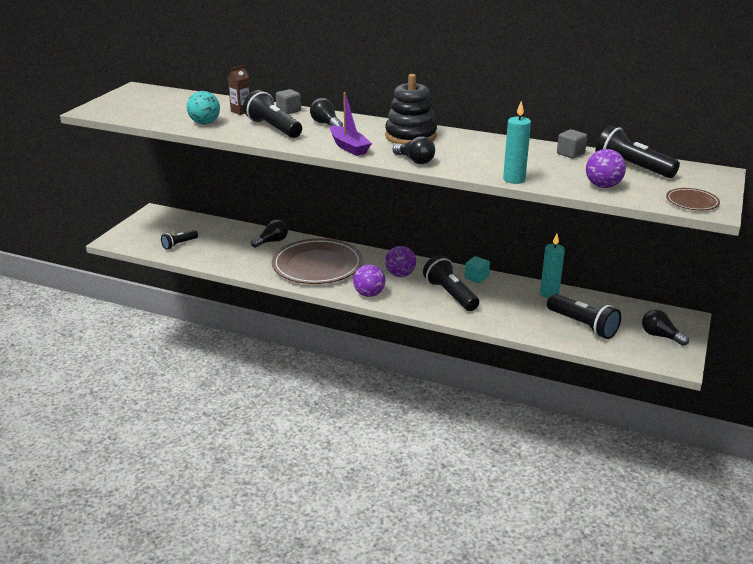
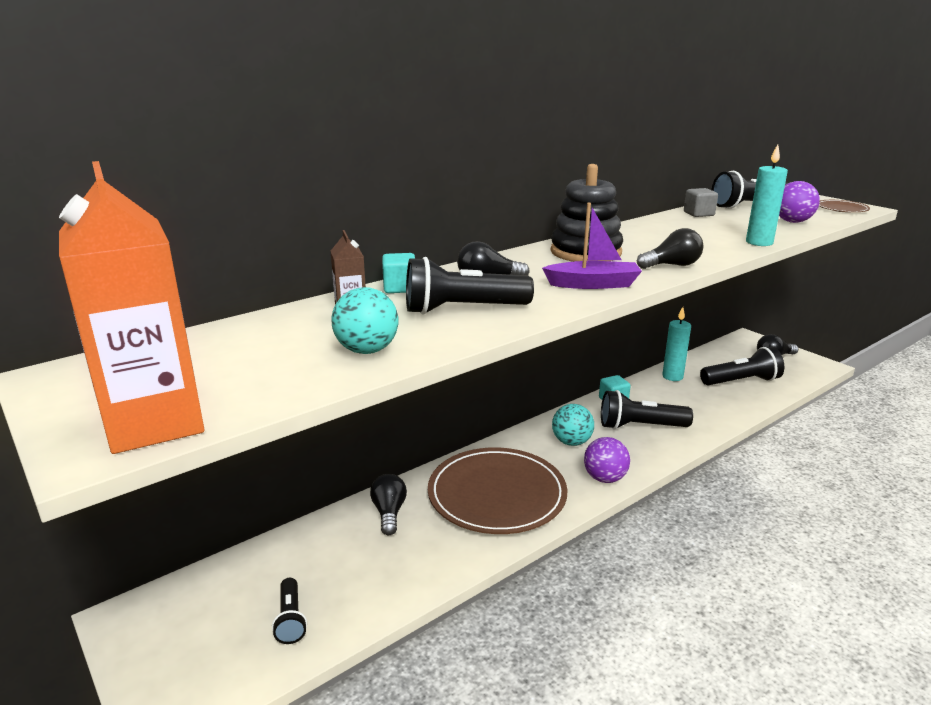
camera: 60 degrees left, 5 degrees down
(114, 111) = (154, 423): none -> orange carton
(288, 111) = (400, 288): grey cube -> turquoise cube
(400, 274) = (571, 442): purple ball -> turquoise ball

